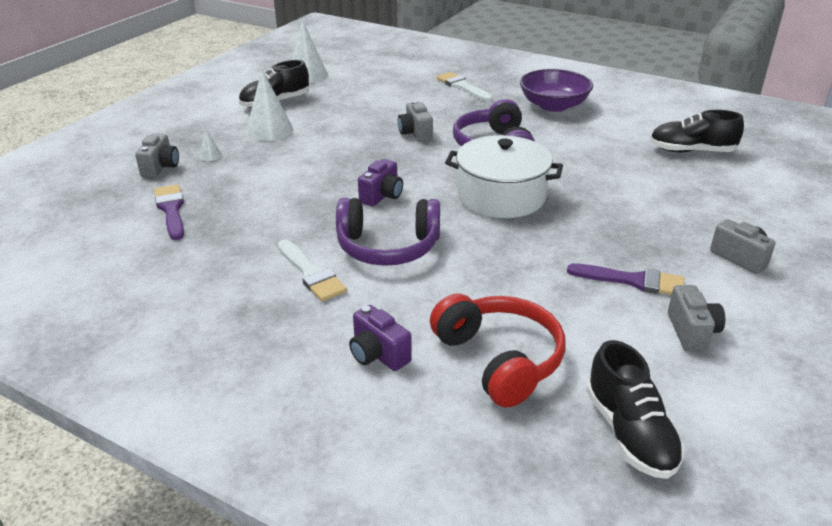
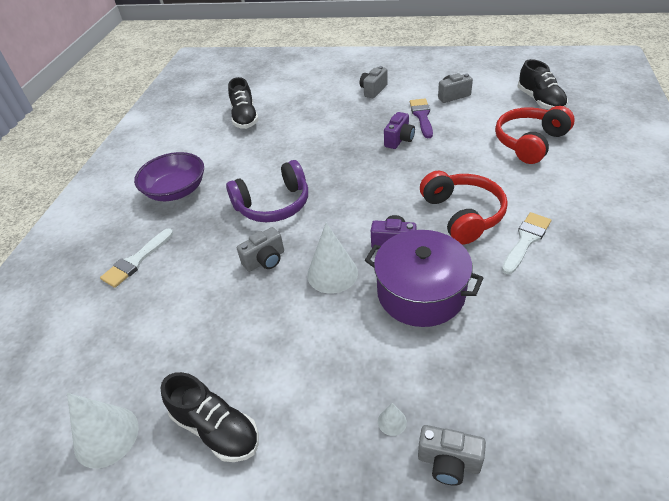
camera: 105 degrees left, 10 degrees up
(160, 167) = (448, 462): grey camera -> grey camera turned 150 degrees counterclockwise
(171, 210) = (519, 388): purple brush -> none
(269, 130) = (301, 392): white cone -> white cone (332, 273)
(306, 194) = (420, 293): none -> purple pot
(378, 354) = (570, 182): purple camera -> purple camera (399, 140)
(388, 247) = (462, 214): purple headphones -> red headphones
(501, 196) = (356, 181): white pot -> none
(629, 432) = (540, 101): black shoe -> black shoe turned 105 degrees clockwise

